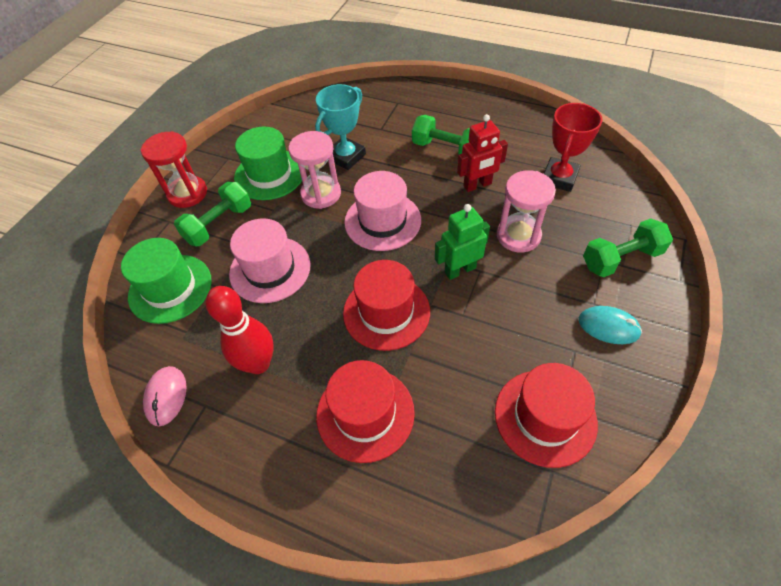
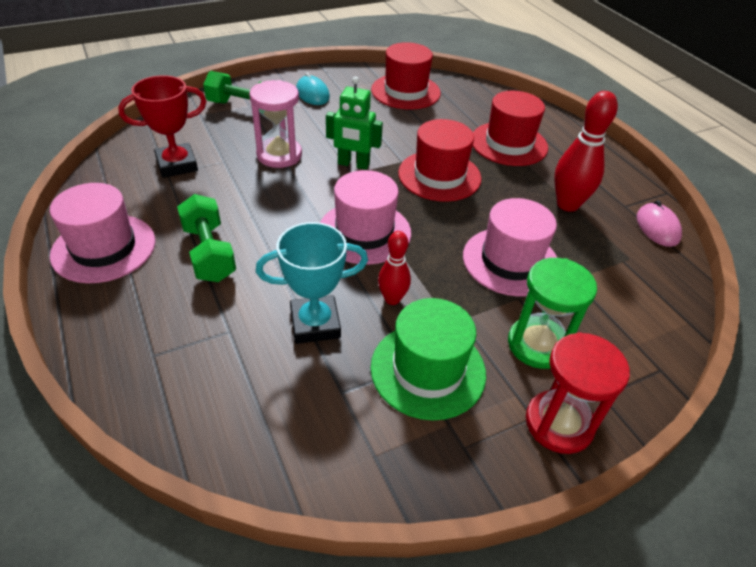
camera: 145 degrees left, 10 degrees down
(166, 396) = (657, 227): pink mouse -> pink mouse turned 45 degrees counterclockwise
(170, 288) = (627, 308): green hat -> none
(219, 224) = (537, 345): green dumbbell -> green hourglass
(321, 194) = (392, 299): pink hourglass -> red bowling pin
(477, 185) = (243, 203): red robot -> none
(496, 116) = (104, 248): none -> pink hat

